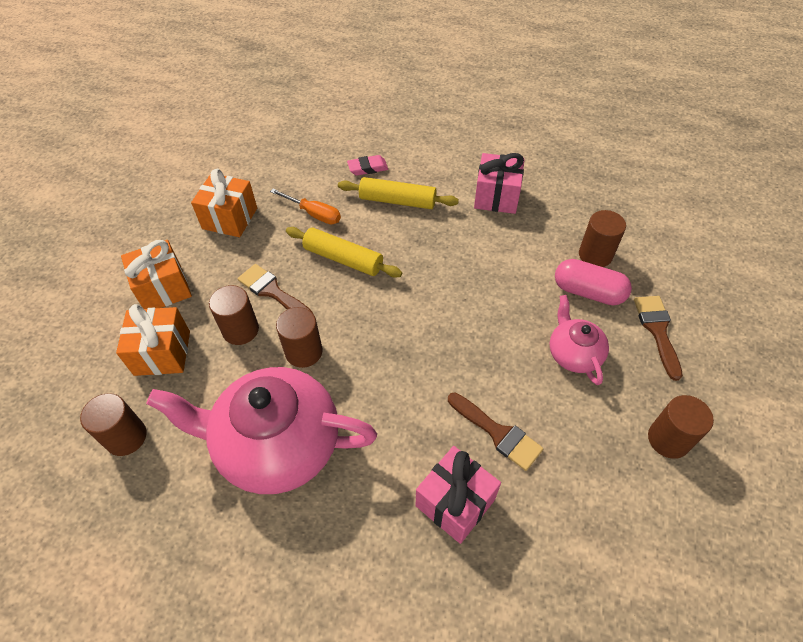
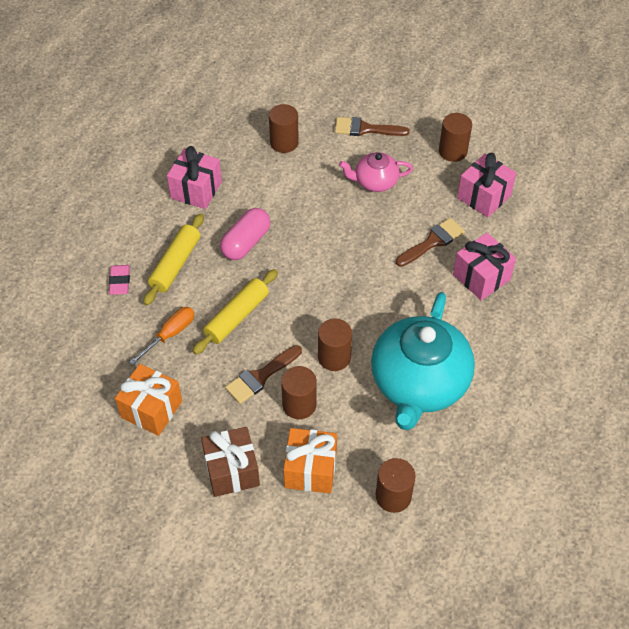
camera: 80 degrees left, 0 degrees up
(163, 289) = (232, 471): orange gift -> brown gift
(276, 445) = (419, 383): pink teapot -> turquoise teapot
(588, 292) = (320, 157): pink capsule -> pink capsule (246, 242)
(601, 491) = (484, 197): none -> pink gift

